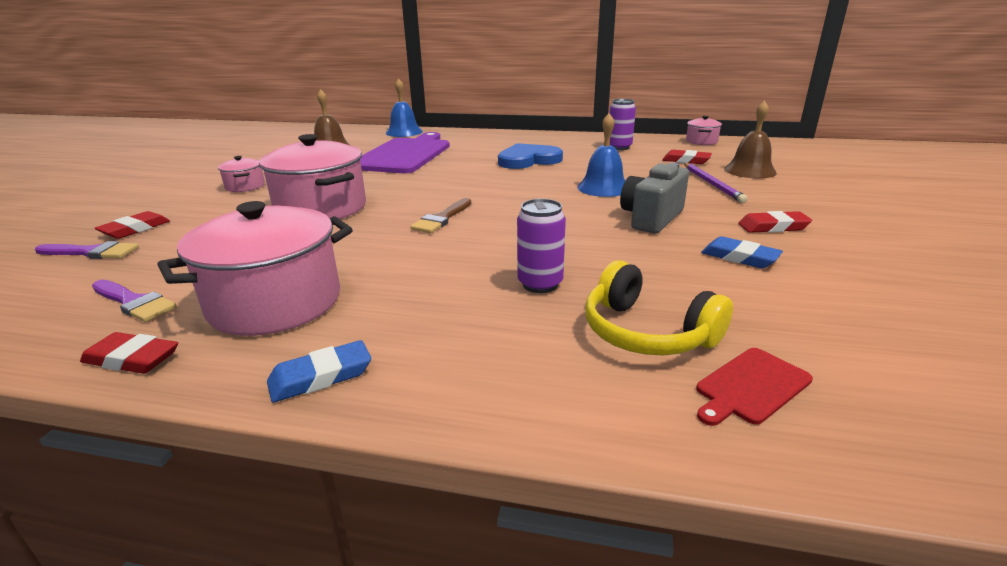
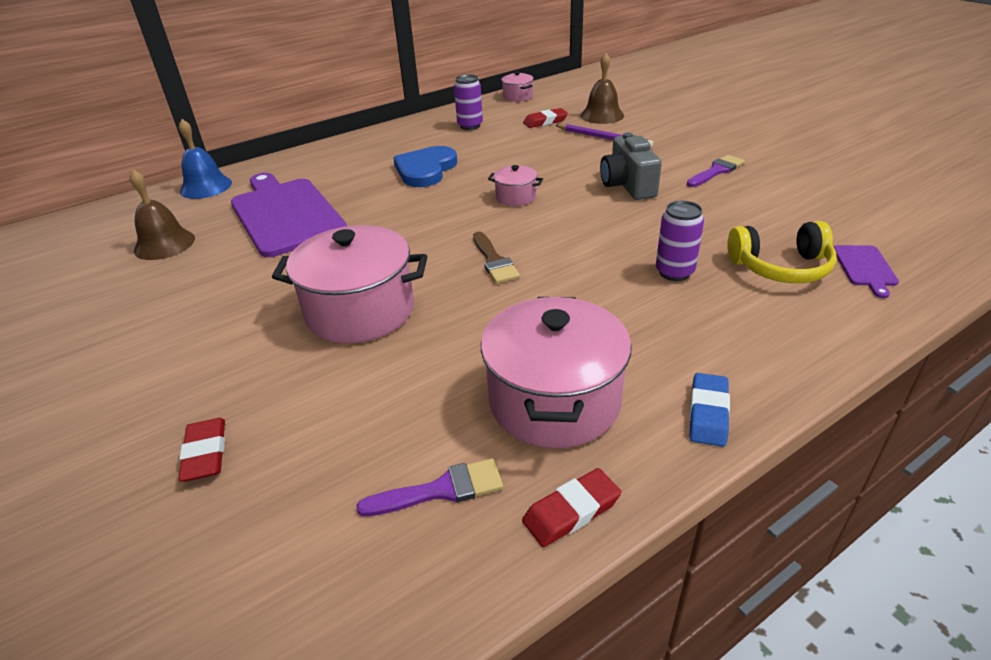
camera: 45 degrees left, 10 degrees up
(92, 252) = (234, 503): purple brush -> purple brush (716, 171)
(245, 186) = (193, 337): pink pot -> pink pot (515, 197)
(603, 187) = (544, 173): blue bell -> none
(739, 257) = (725, 192): blue eraser -> none
(751, 387) = (865, 268): red cutting board -> purple cutting board
(773, 227) = (698, 160): red eraser -> none

